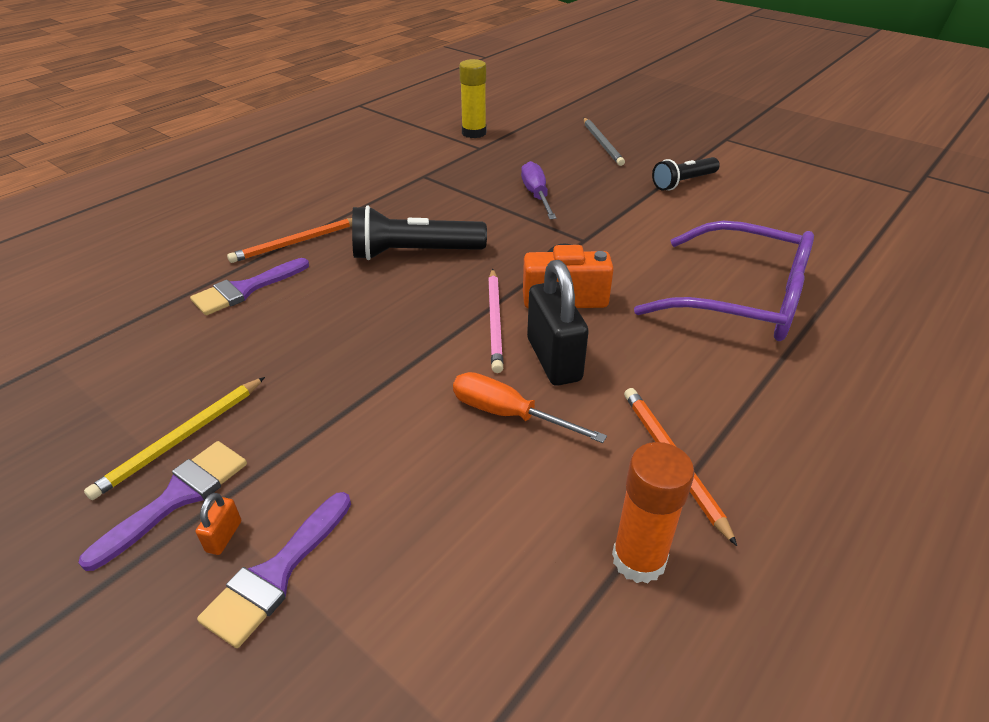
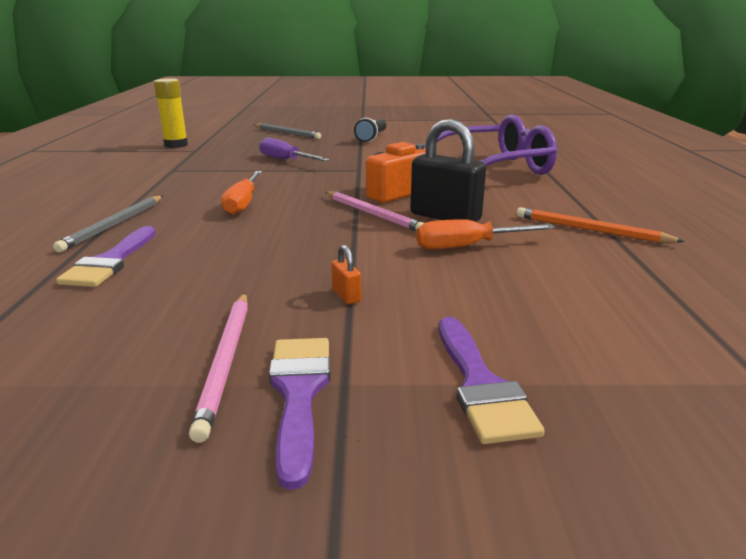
camera: 40 degrees left, 15 degrees down
(181, 439) = (226, 361): yellow pencil -> pink pencil
(224, 536) = (393, 391): orange padlock -> orange padlock (346, 295)
(296, 242) = (114, 225): orange pencil -> grey pencil
(414, 253) = (243, 203): black flashlight -> orange screwdriver
(638, 559) = (656, 269): orange glue stick -> none

